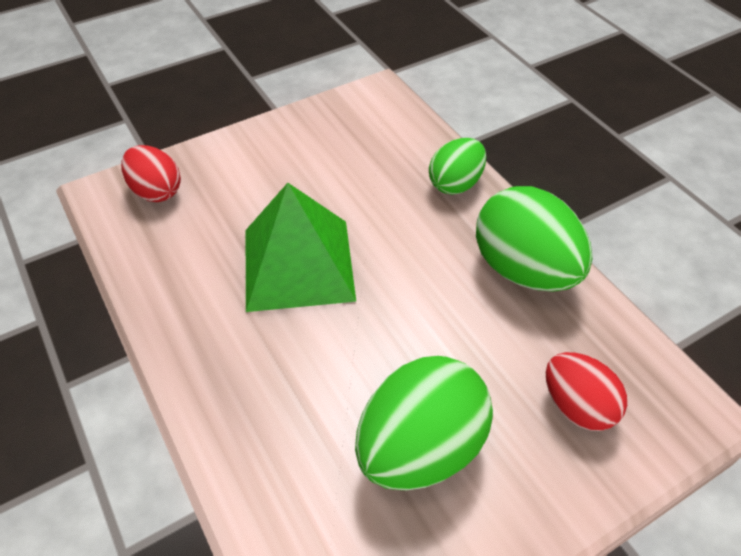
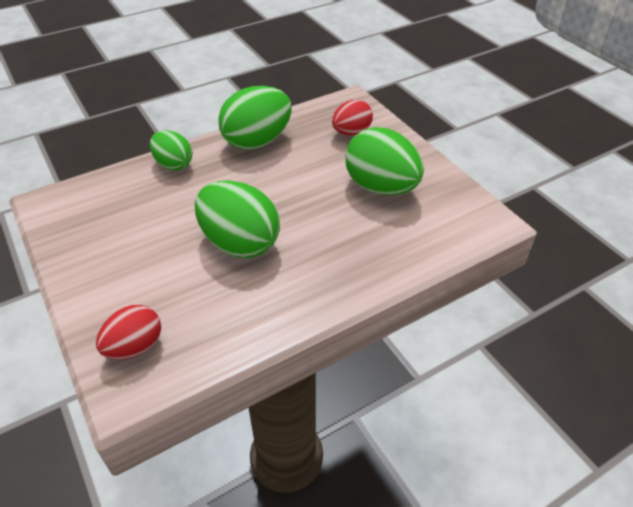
camera: 90 degrees left, 5 degrees down
(298, 264) = (240, 243): green pyramid -> green egg

